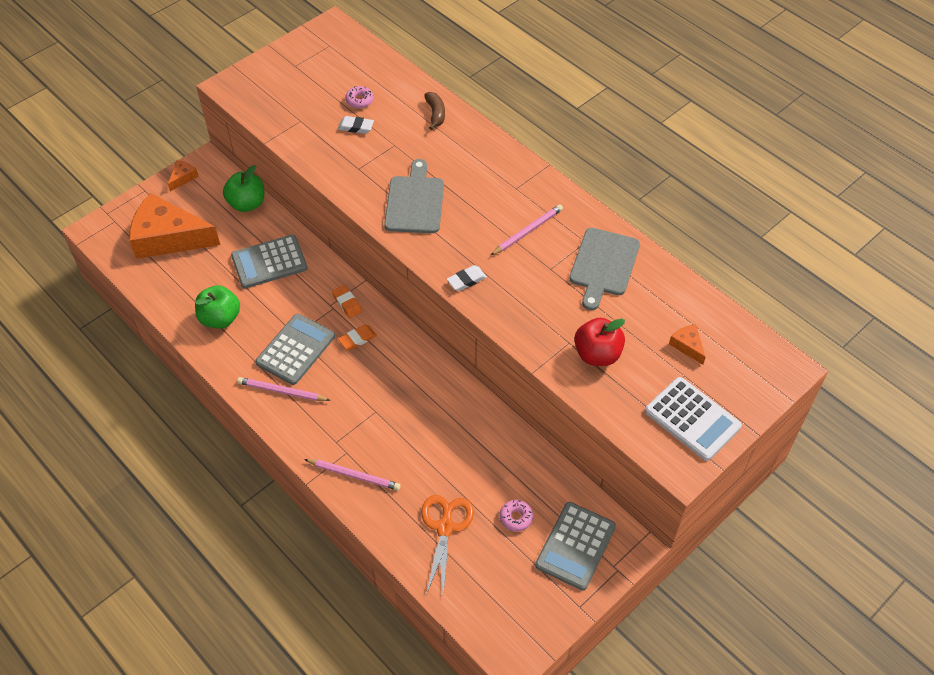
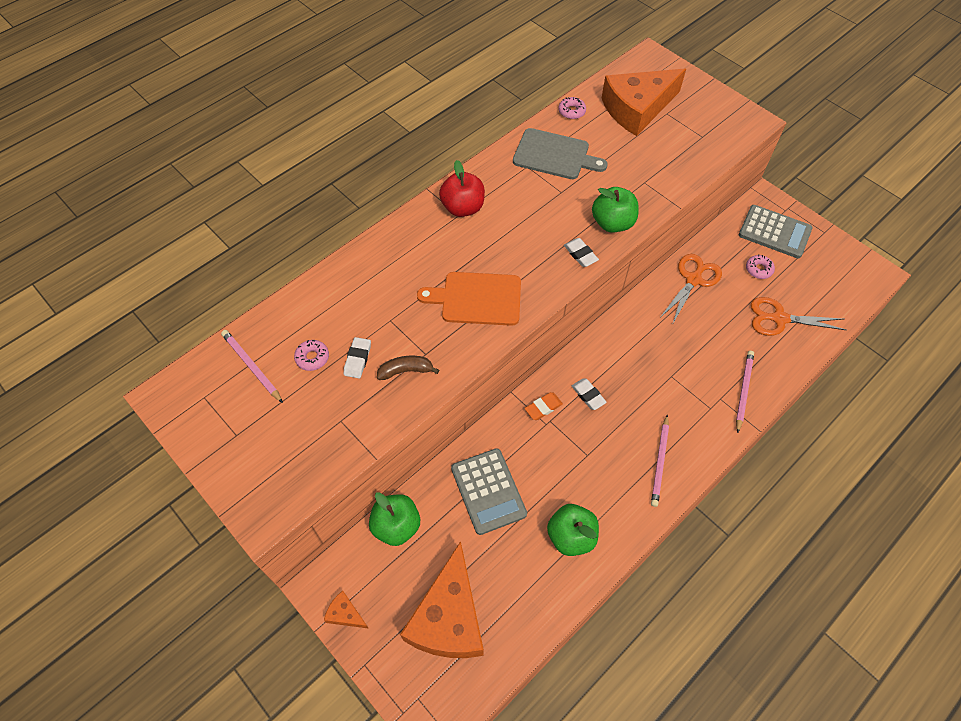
camera: 90 degrees left, 5 degrees up
(295, 349) = (606, 453): grey calculator -> none
(357, 339) = (588, 395): orange eraser -> white eraser
(415, 202) = (477, 299): grey cutting board -> orange cutting board
(435, 114) = (344, 282): brown banana -> brown banana (406, 371)
(499, 447) = (693, 280): none -> orange scissors
(508, 309) = (612, 223): none -> green apple
(527, 231) = (516, 207): pink pencil -> pink pencil (251, 367)
(597, 354) = (654, 164): red apple -> red apple (463, 208)
(674, 283) = (571, 111): none -> pink donut
(687, 346) = (637, 109): orange cheese -> orange cheese, size x2.44
(692, 419) = (708, 112): white calculator -> none

